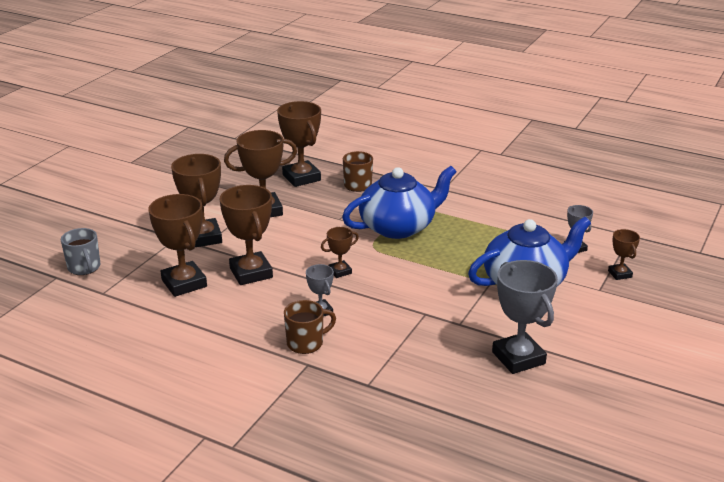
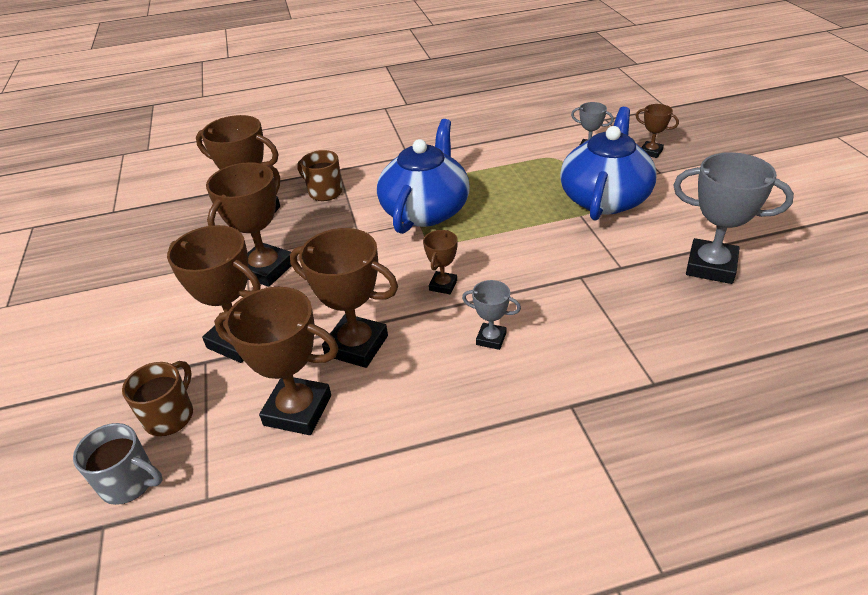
camera: 40 degrees left, 10 degrees up
(306, 343) = (533, 383): brown mug -> brown mug (170, 416)

